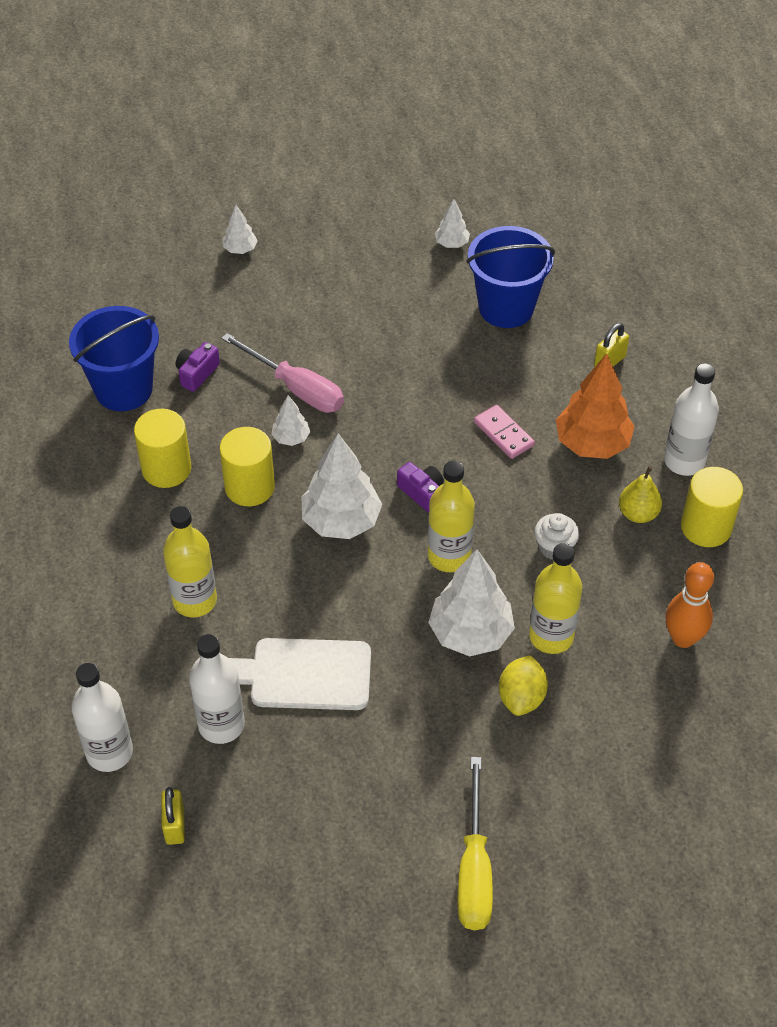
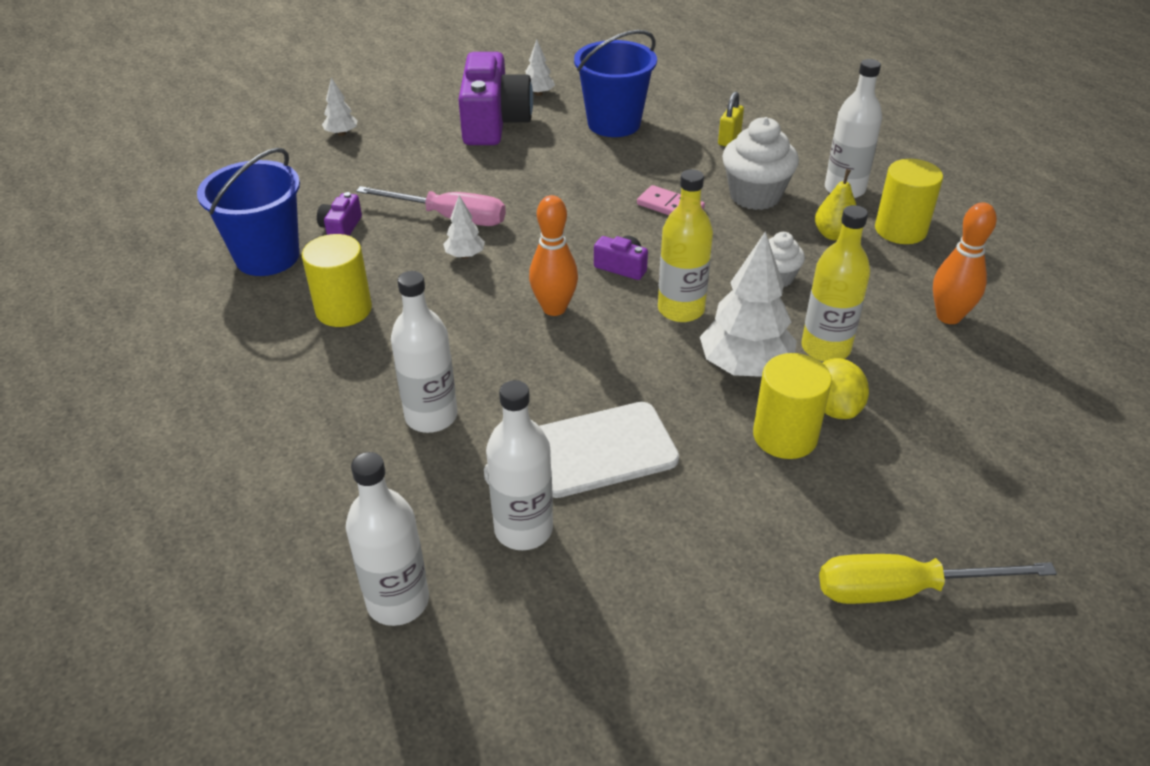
camera: 20 degrees left, 10 degrees down
(175, 825) = (521, 660): yellow padlock -> none
(195, 600) = (431, 416): yellow bottle -> white bottle
(249, 487) = (442, 303): yellow cylinder -> yellow cylinder (785, 436)
(341, 521) = (554, 308): white tree -> orange bowling pin
(390, 273) = (494, 122): none -> purple camera
(474, 869) = (903, 590): yellow screwdriver -> yellow screwdriver turned 105 degrees clockwise
(592, 443) = (755, 196): orange tree -> white cupcake

